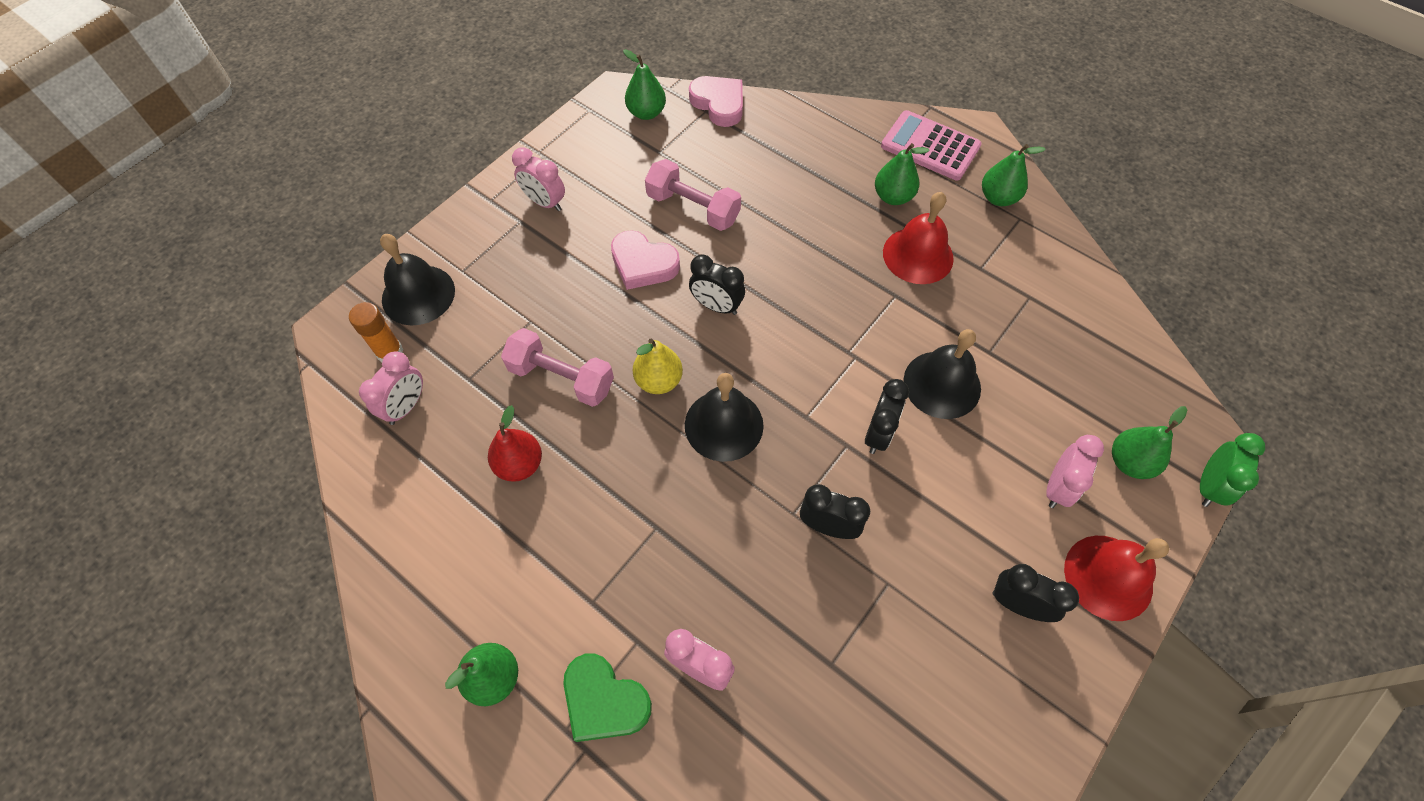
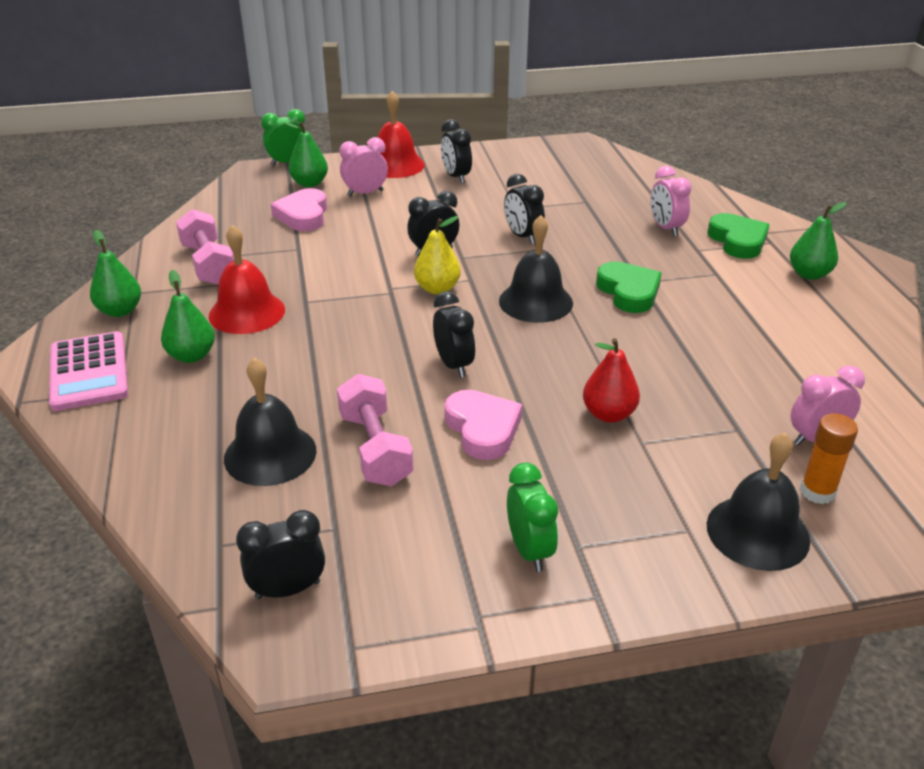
camera: 140 degrees left, 25 degrees down
(519, 464) = (724, 354): red pear -> red pear (608, 414)
(545, 202) = (529, 550): pink clock -> green clock
(561, 378) = (645, 387): pink dumbbell -> pink dumbbell (208, 264)
(646, 113) = (288, 590): green pear -> black clock
(655, 501) = (628, 292): none -> green heart
(658, 380) = (559, 346): yellow pear -> yellow pear (437, 288)
(719, 104) = (194, 543): pink heart -> pink heart (303, 215)
(942, 384) = (355, 251): black bell -> black bell (270, 454)

